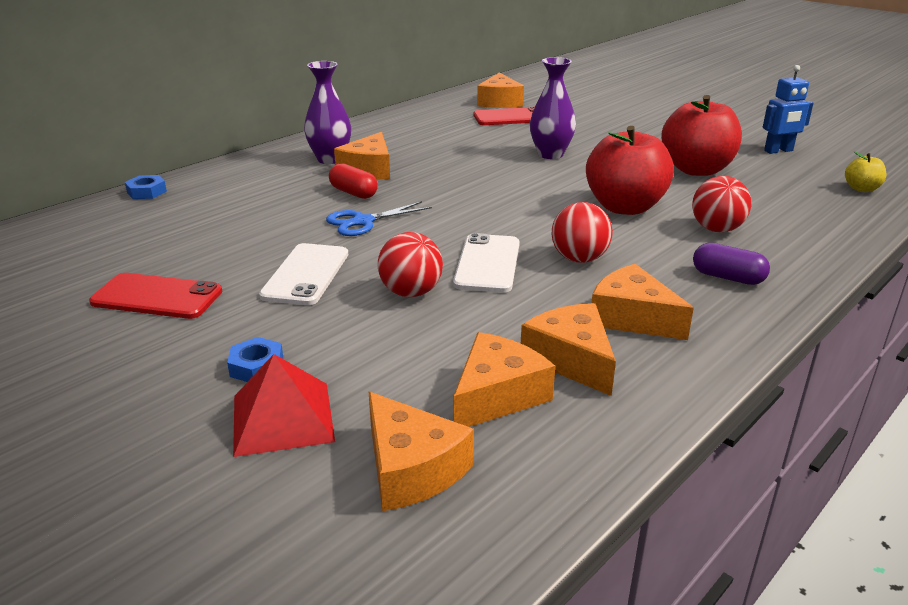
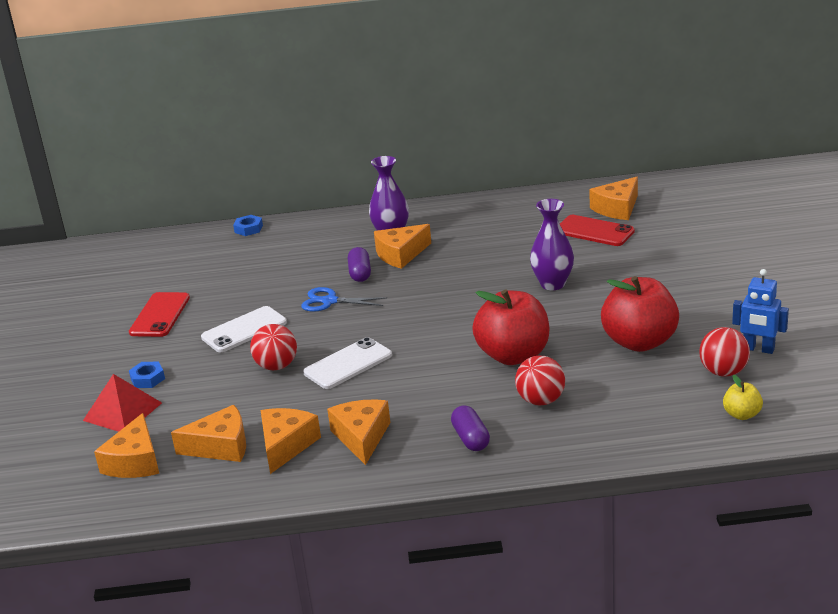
camera: 45 degrees right, 0 degrees up
(157, 297) = (160, 315): red phone -> red phone turned 45 degrees clockwise
(353, 193) = (360, 273): red capsule -> purple capsule
(579, 259) = (406, 384): red ball -> red ball (723, 372)

